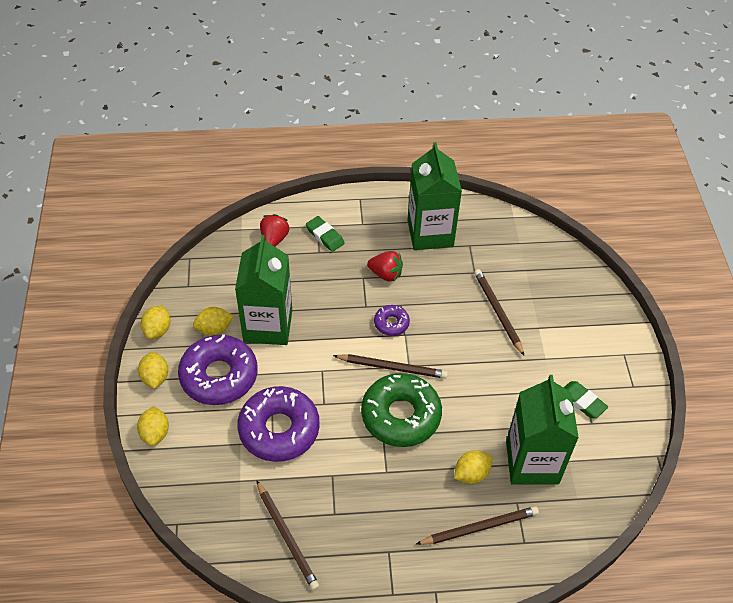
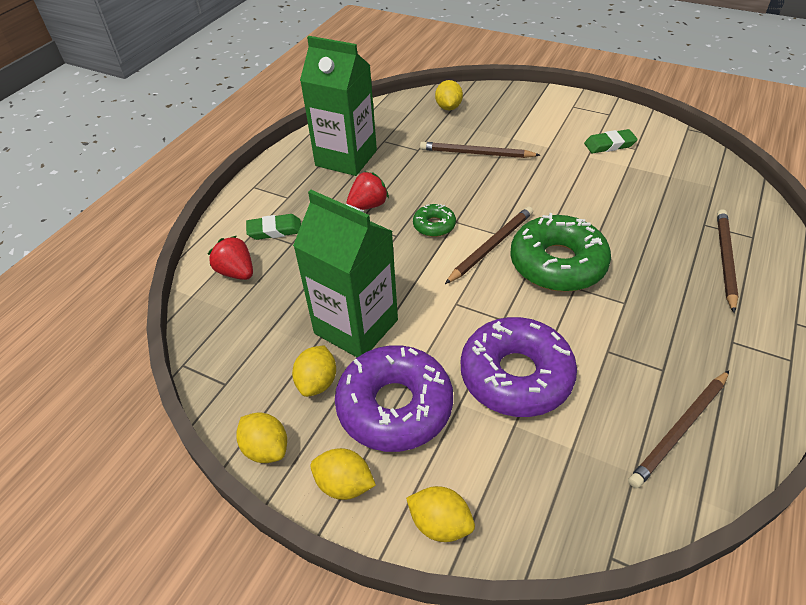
camera: 55 degrees left, 5 degrees down
(287, 537) = (680, 430): brown pencil -> brown pencil turned 135 degrees clockwise
(391, 323) = (434, 225): purple donut -> green donut
(471, 474) = (657, 241): yellow lemon -> yellow lemon (448, 107)
(532, 462) = (662, 197): green carton -> none

